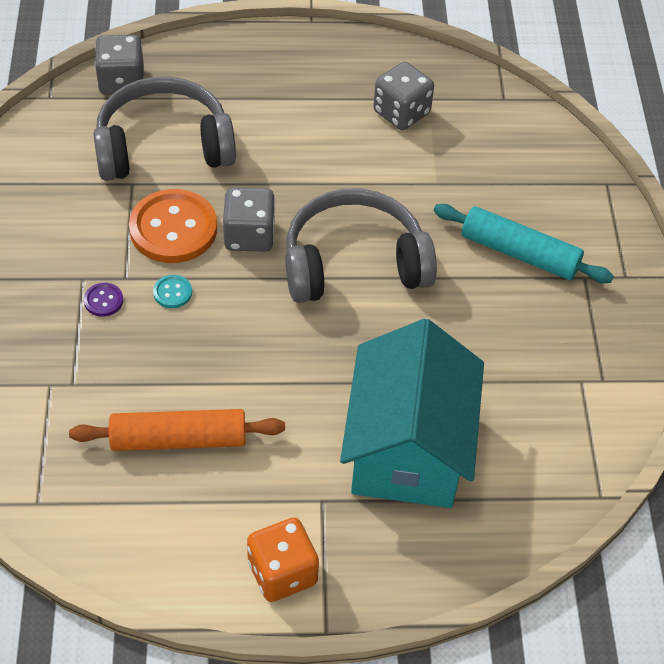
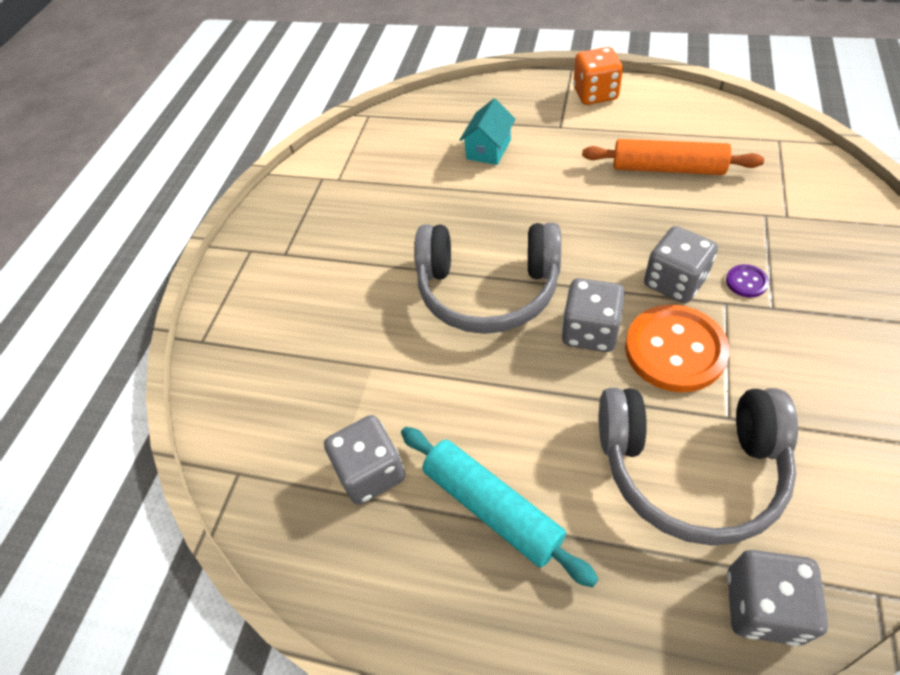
camera: 155 degrees left, 0 degrees up
(172, 292) = (674, 282): turquoise button -> grey dice
(408, 448) = (488, 149): turquoise house -> turquoise house, size x0.44
(519, 253) = (328, 281): turquoise rolling pin -> turquoise rolling pin (492, 508)

